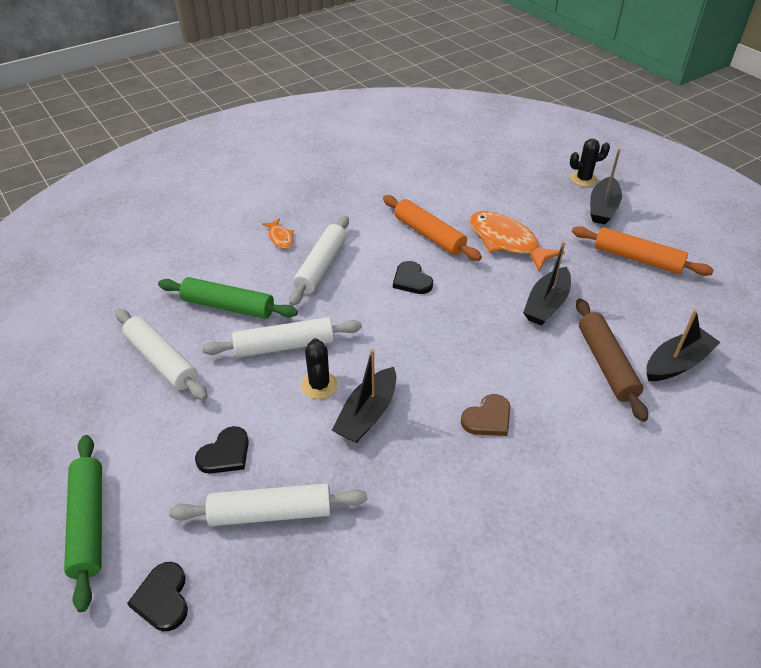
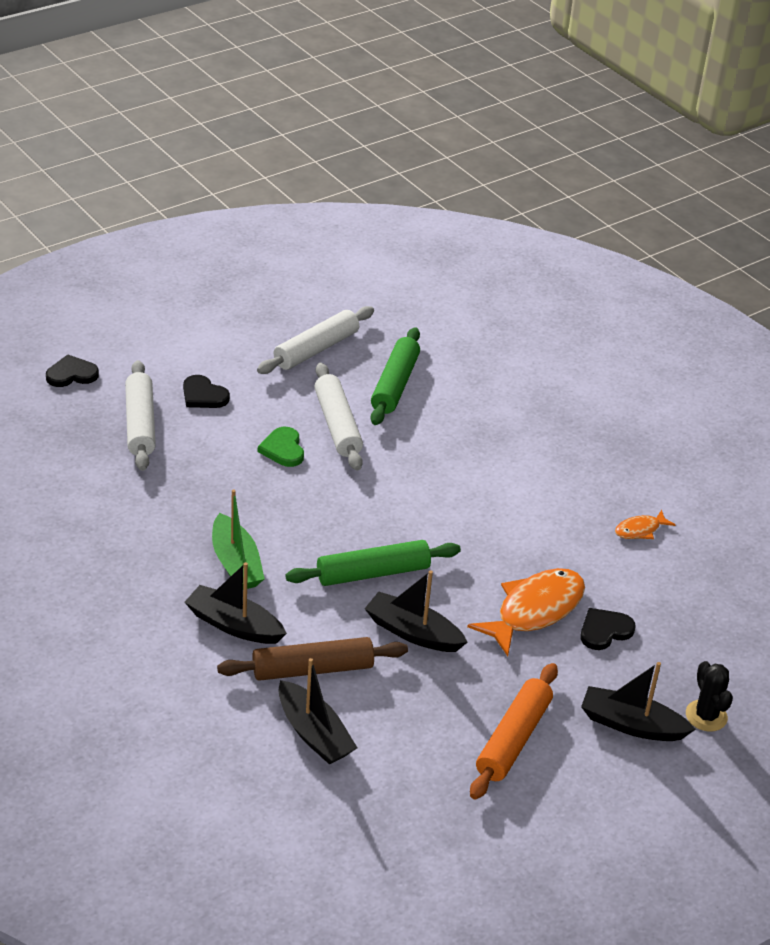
camera: 85 degrees right, 5 degrees down
(88, 523) = (140, 331): green rolling pin -> green rolling pin (373, 573)
(280, 238) = (516, 416): orange fish -> orange fish (640, 530)
(319, 385) = (283, 449): black cactus -> green heart
(321, 266) = (467, 448): white rolling pin -> none
(367, 414) = (245, 480): black boat -> black boat (234, 625)
(411, 280) = (448, 520): black heart -> black heart (604, 631)
(429, 235) = (539, 539): orange rolling pin -> none
(488, 418) = (236, 563): brown heart -> green boat

